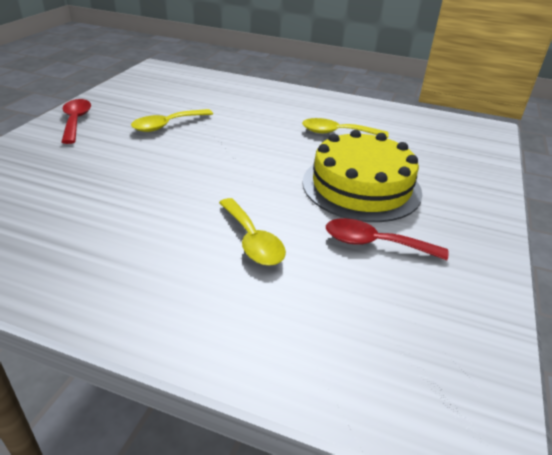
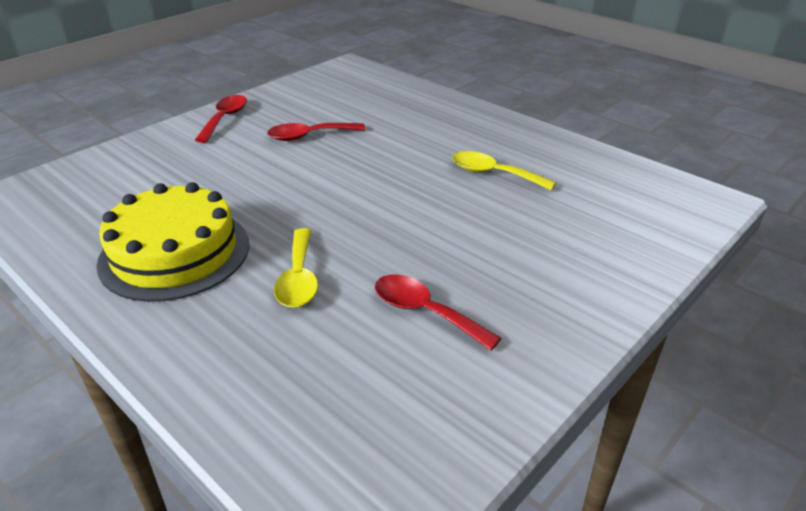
camera: 25 degrees right, 0 degrees up
(167, 125) = (309, 136): yellow spoon -> red spoon
(361, 186) = (466, 244): yellow cake -> yellow cake (175, 253)

